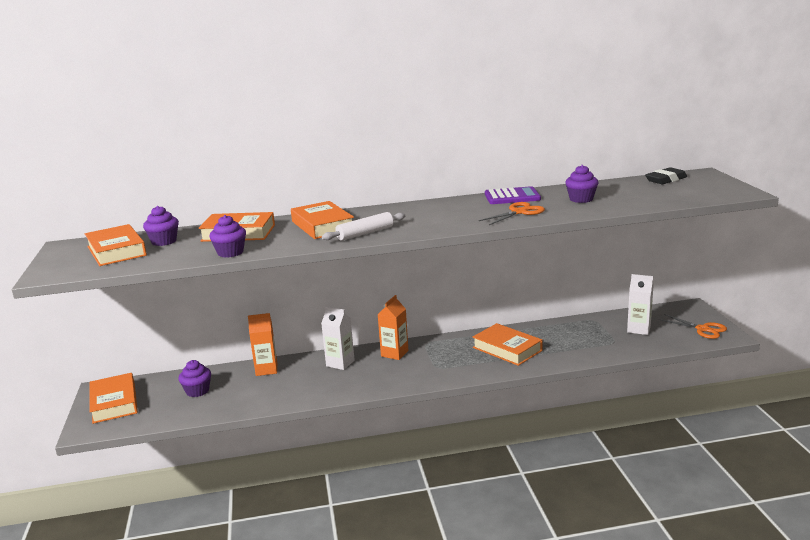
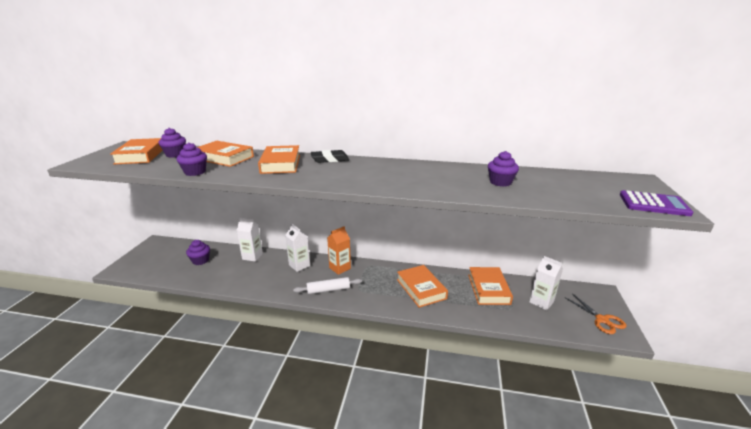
camera: 20 degrees right, 5 degrees up
(114, 403) = (152, 255): orange book -> orange book (488, 289)
(266, 369) = (252, 256): orange carton -> white carton
(365, 233) = (298, 177): white rolling pin -> white rolling pin (328, 290)
(512, 197) = (444, 168): purple calculator -> purple calculator (653, 204)
(519, 212) = (434, 183): orange scissors -> none
(666, 180) = (597, 179): black eraser -> black eraser (330, 159)

